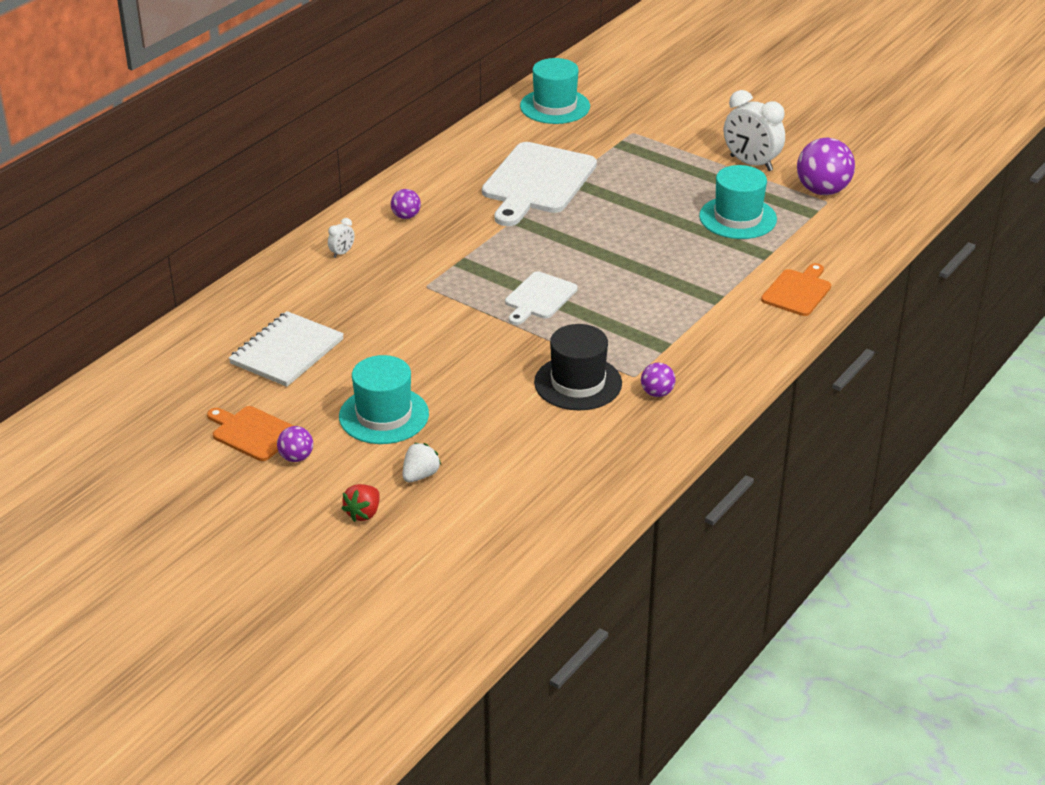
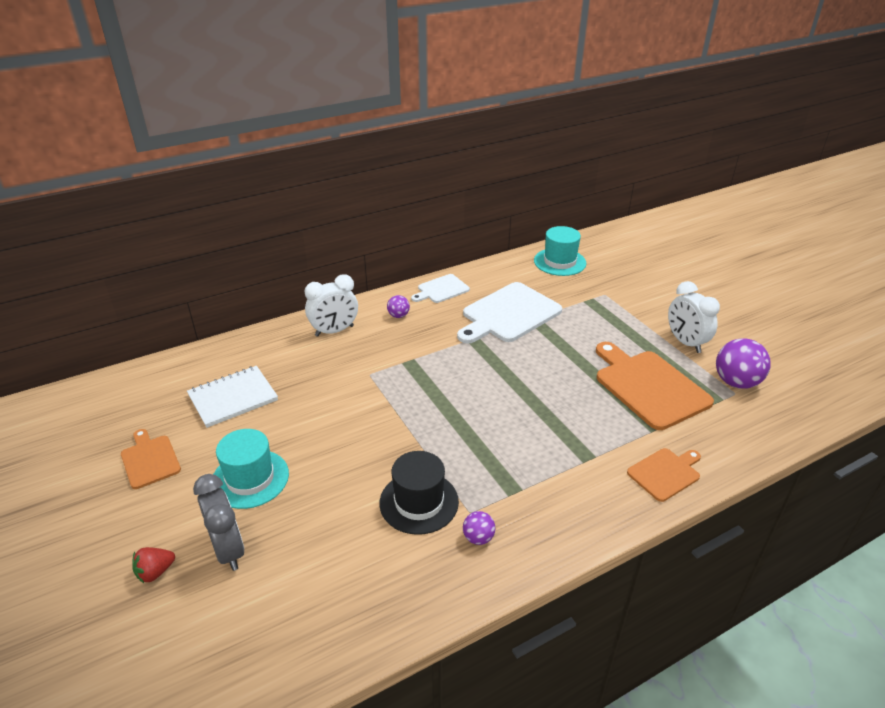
camera: 25 degrees right, 0 degrees up
(296, 457) = (158, 494): purple ball -> none
(342, 253) = (334, 331): white clock -> white clock, size x2.22
(420, 475) = (228, 550): white strawberry -> grey clock
(539, 298) = (444, 410): white cutting board -> white cutting board (441, 289)
(737, 218) = (648, 386): turquoise hat -> orange cutting board

